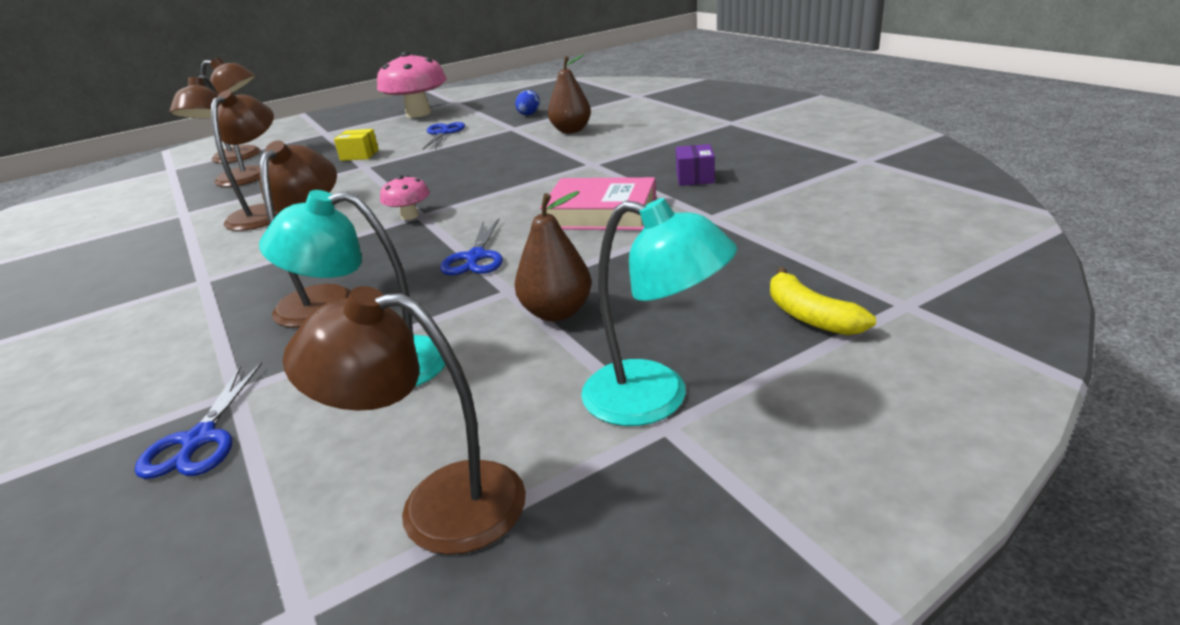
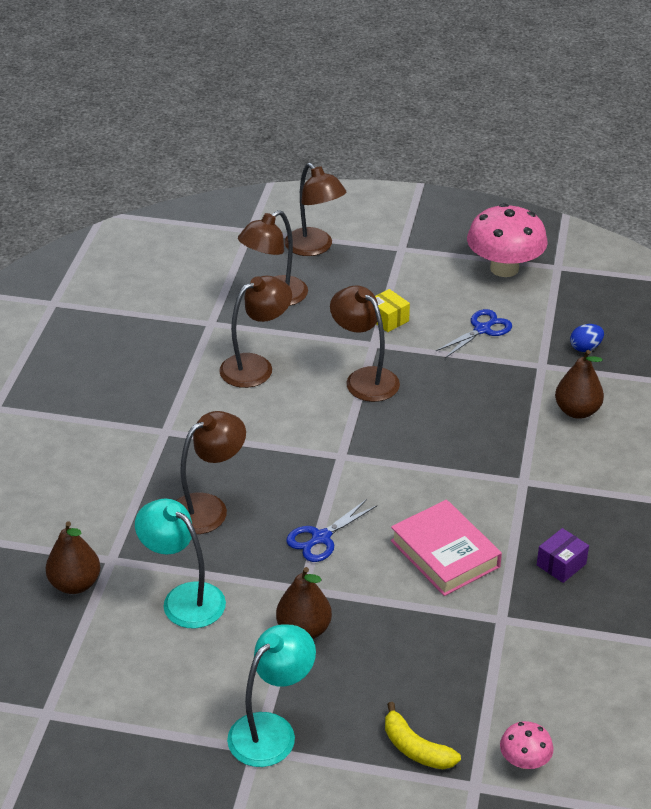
camera: 40 degrees right, 10 degrees up
(199, 440) = (75, 584): blue scissors -> brown pear
(409, 216) = (334, 451): pink mushroom -> pink mushroom (524, 761)
(437, 505) = (129, 707): brown lamp -> brown lamp (364, 378)
(655, 399) = (271, 730): turquoise lamp -> turquoise lamp turned 120 degrees counterclockwise
(810, 316) = (416, 748): yellow banana -> yellow banana turned 60 degrees counterclockwise

